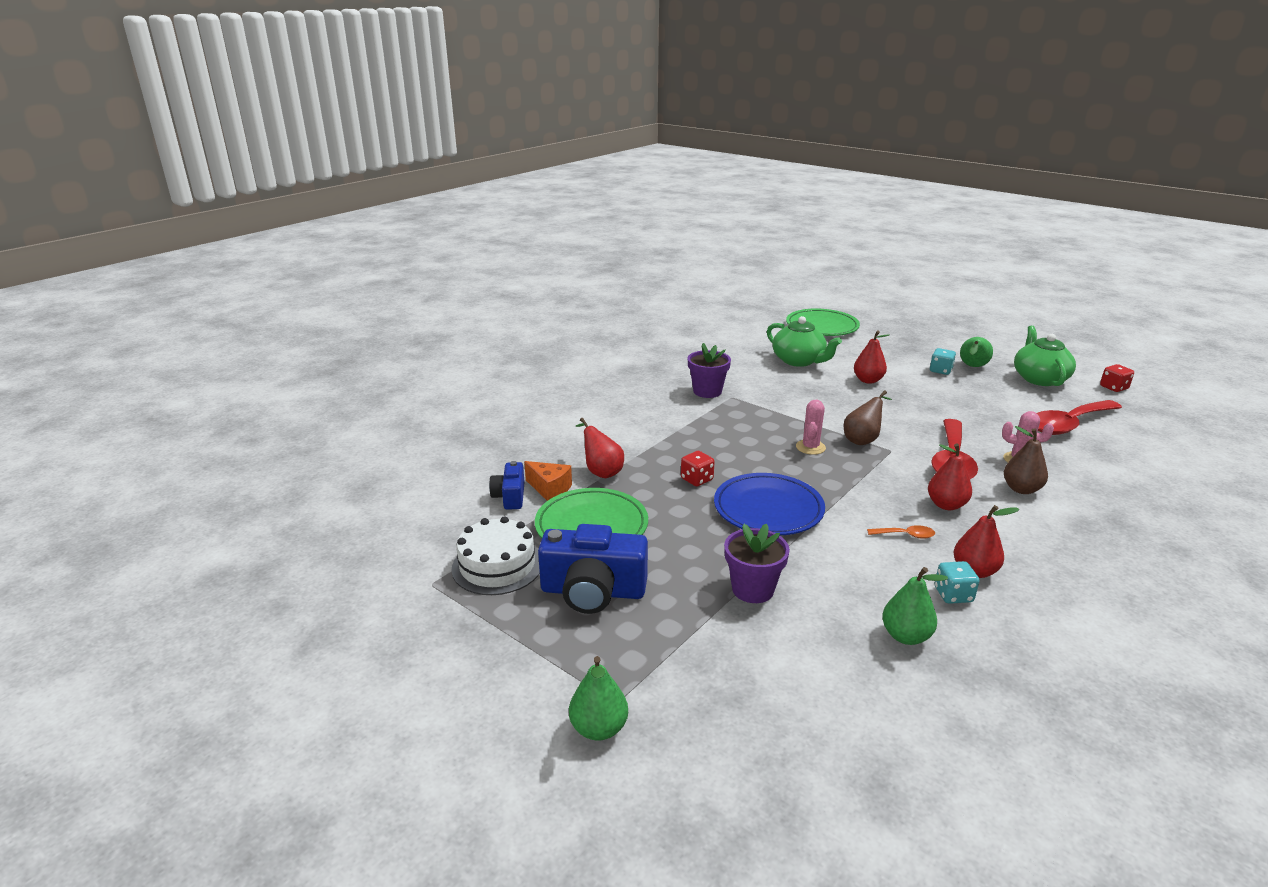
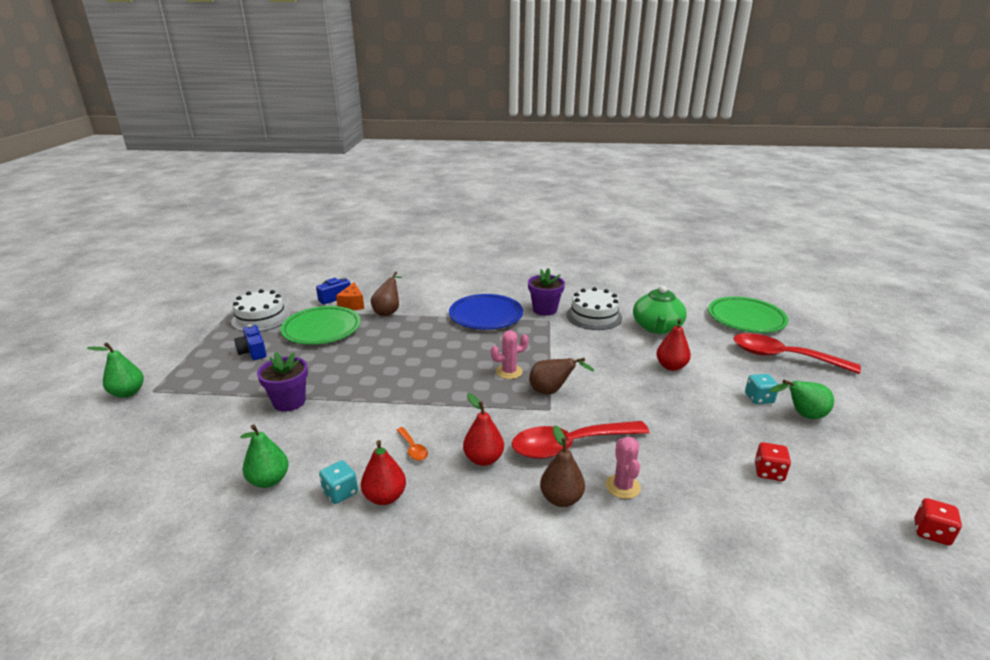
camera: 55 degrees right, 0 degrees up
(593, 591) = (253, 351): blue camera -> blue camera, size x0.56
(601, 471) = (388, 312): red pear -> brown pear
(697, 479) = (411, 343): red dice -> red dice (769, 472)
(748, 376) = (594, 316): none -> white cake
(768, 509) = (396, 380): blue plate -> blue plate (486, 316)
(1039, 378) = (852, 466): green teapot -> none
(1068, 424) = (757, 508): red spoon -> red spoon (782, 357)

